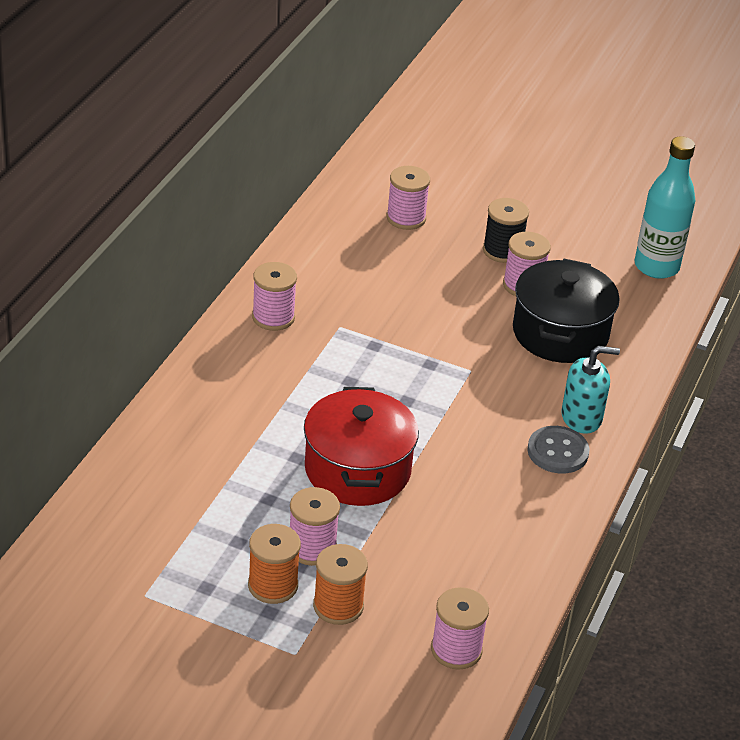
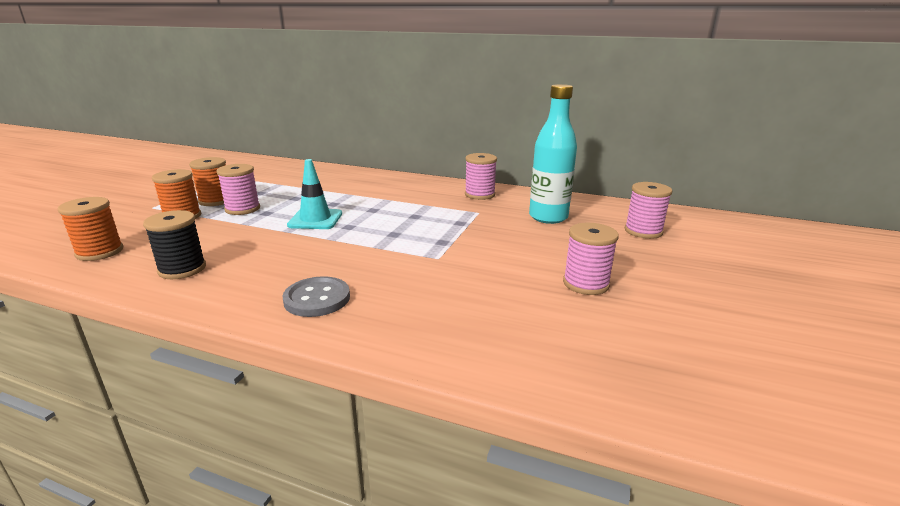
camera: 90 degrees right, 15 degrees down
(357, 470) = (315, 219): red pot -> turquoise traffic cone
(456, 650) = (100, 252): pink spool -> orange spool
(502, 251) = (637, 273): black spool -> black spool (182, 269)
(560, 333) = (514, 304): black pot -> none
(581, 417) = (370, 314): turquoise soap dispenser -> none
(656, 267) = (712, 387): turquoise bottle -> turquoise bottle (548, 217)

